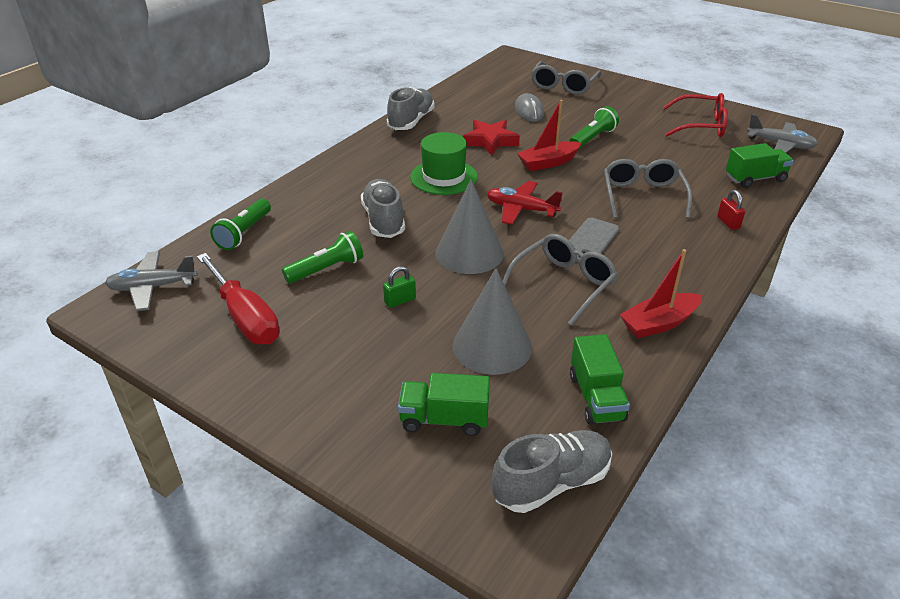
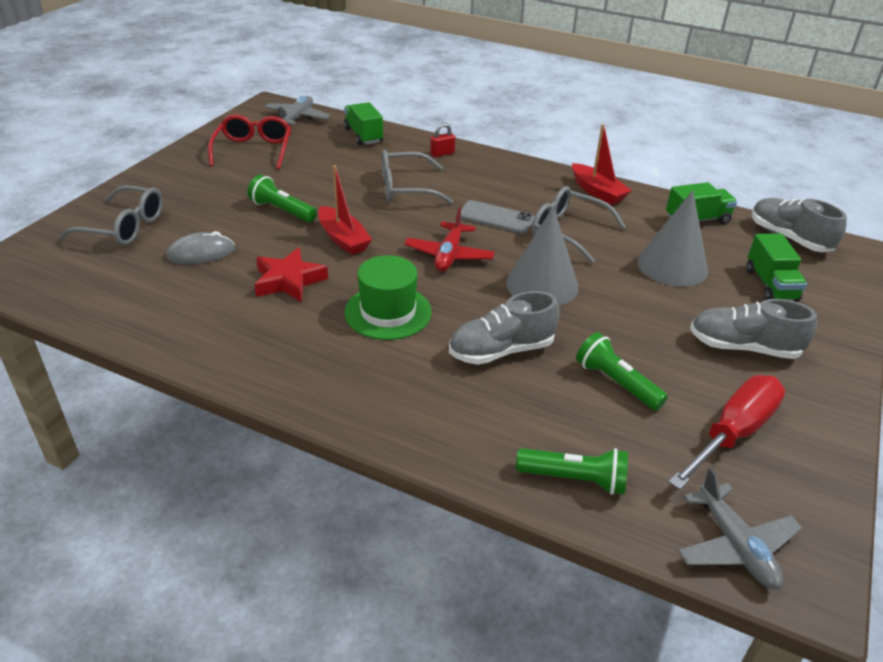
camera: 100 degrees left, 0 degrees up
(400, 300) = (641, 322): green padlock -> none
(411, 121) = (222, 355): grey shoe -> grey shoe (743, 347)

